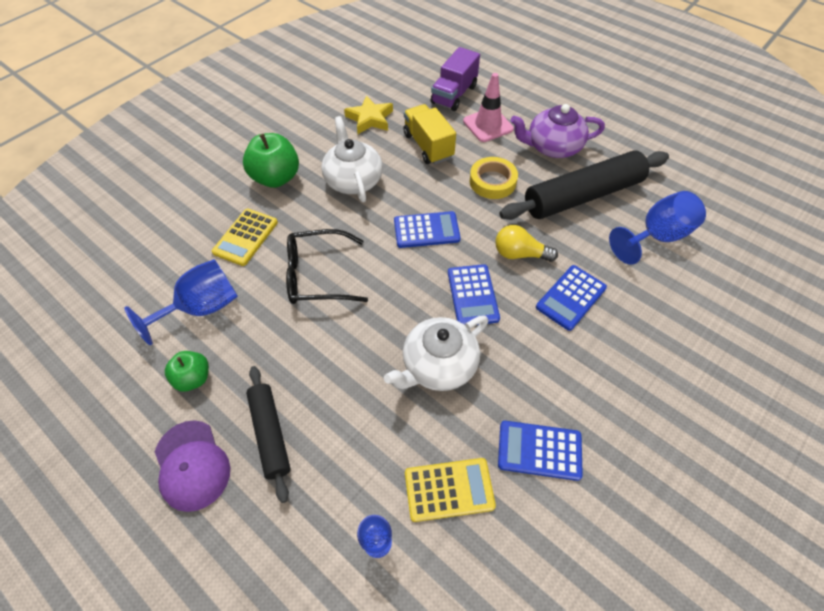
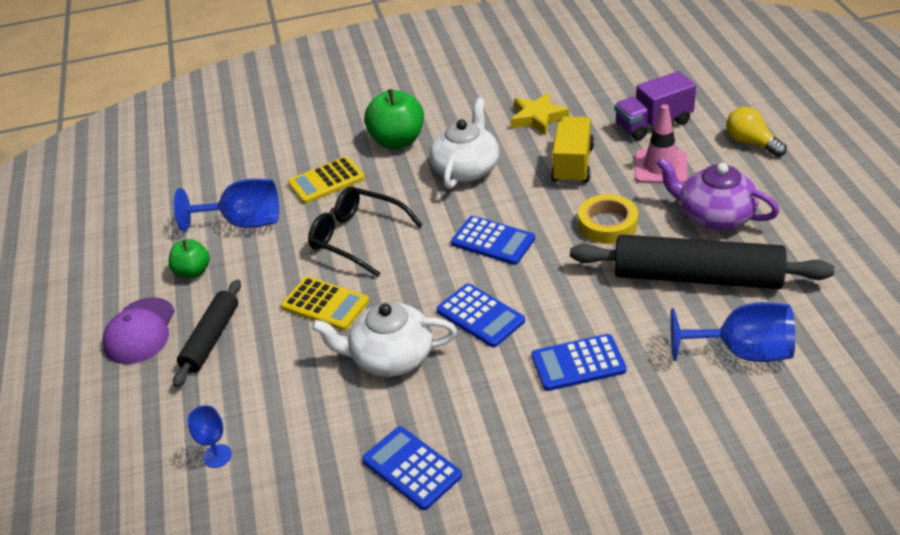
camera: 40 degrees right, 15 degrees down
(449, 489) = (306, 453): yellow calculator -> yellow calculator (325, 304)
(472, 295) = (480, 316): blue calculator -> blue calculator turned 75 degrees counterclockwise
(519, 254) = (566, 301): yellow light bulb -> yellow light bulb (751, 143)

